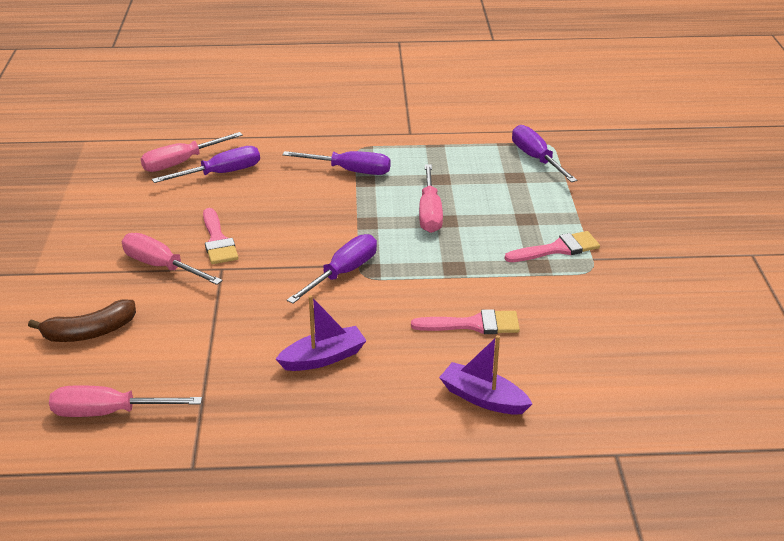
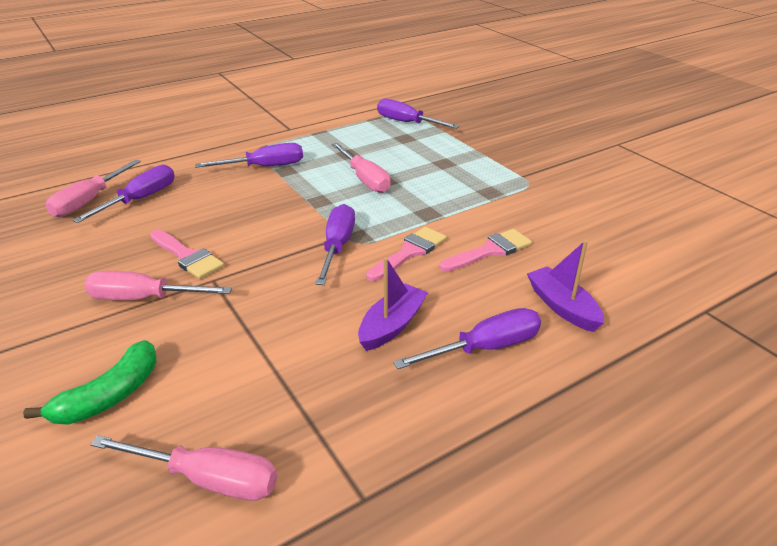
camera: 30 degrees left, 0 degrees up
(90, 332) = (110, 395): brown banana -> green banana
(109, 412) = (208, 479): pink screwdriver -> pink screwdriver turned 135 degrees counterclockwise
(379, 405) = (485, 348): none -> purple screwdriver
(483, 398) = (562, 307): purple boat -> purple boat turned 60 degrees clockwise
(558, 249) = (490, 177): pink brush -> pink brush (409, 252)

